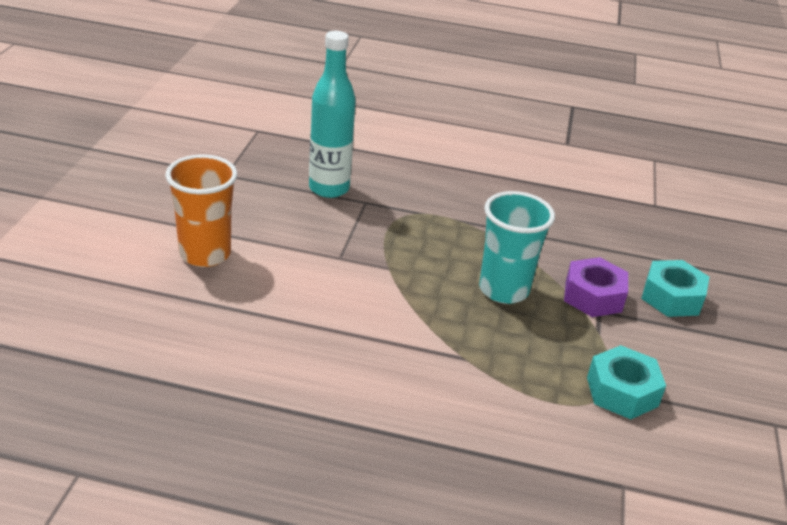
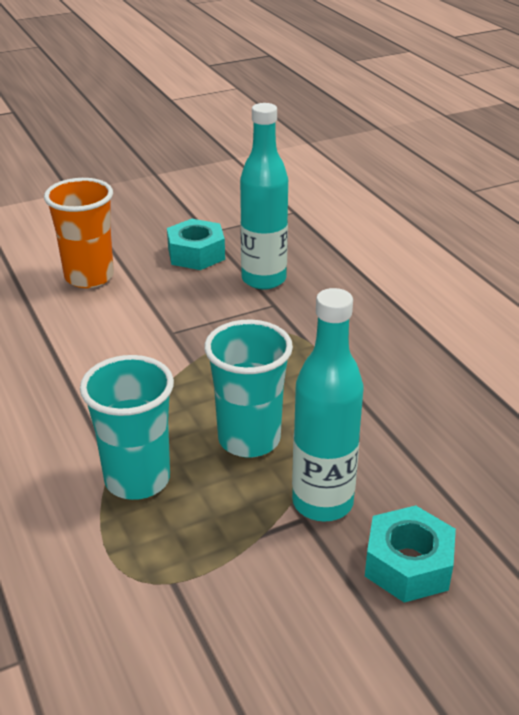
camera: 55 degrees right, 0 degrees up
(494, 354) = (137, 479): none -> turquoise cup
(593, 296) = (322, 502): purple nut -> turquoise bottle
(622, 391) = (178, 594): turquoise nut -> turquoise nut (196, 254)

